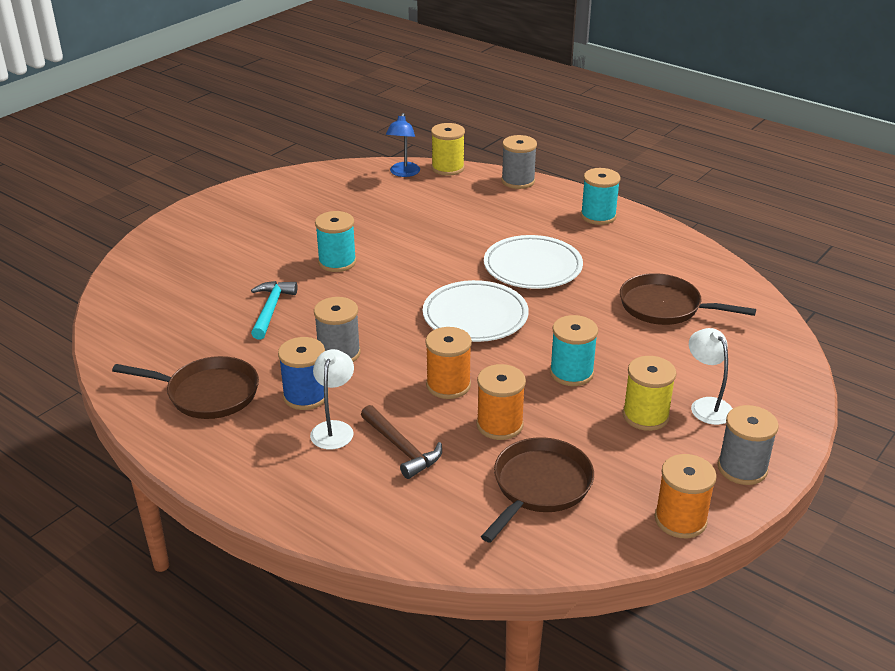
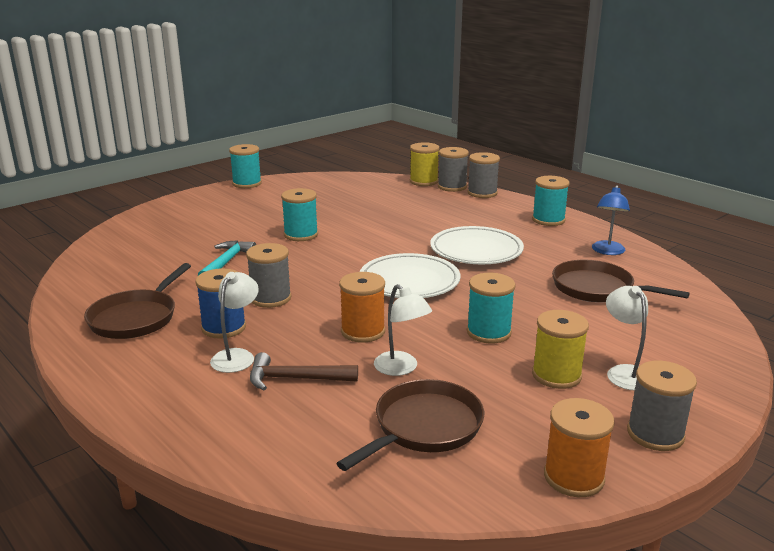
camera: 10 degrees right, 10 degrees down
(208, 393) = (136, 318): brown pan -> brown pan turned 90 degrees clockwise
(243, 188) = (247, 183): none -> turquoise spool
(402, 448) = (295, 379): brown hammer -> brown hammer turned 120 degrees clockwise
(403, 173) = (384, 182): blue lamp -> blue lamp (607, 251)
(482, 174) = (452, 187): none -> grey spool
(499, 425) = (401, 368): orange spool -> white lamp

